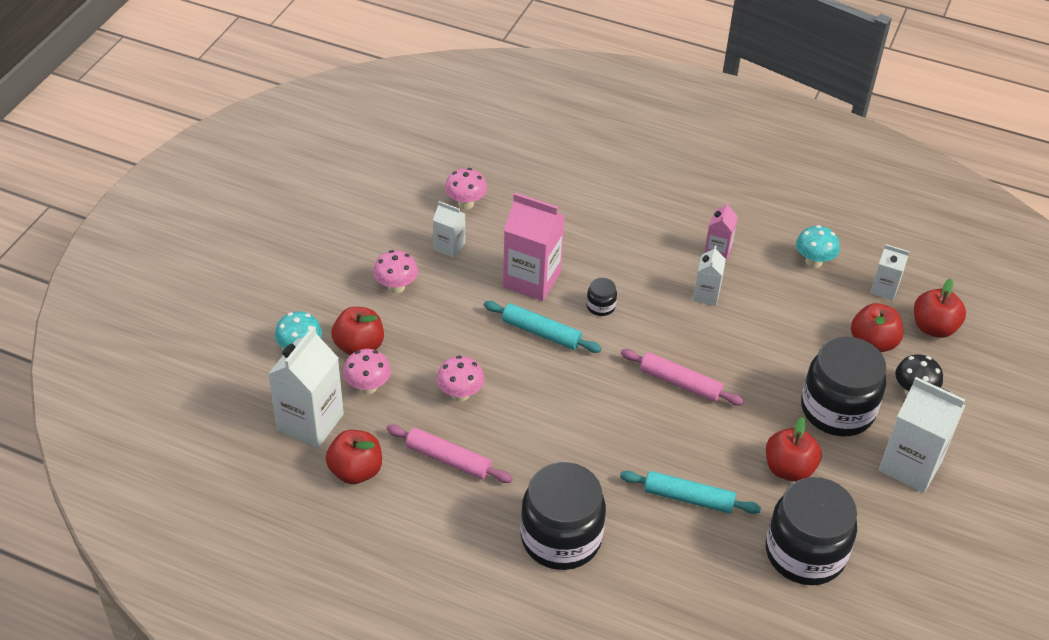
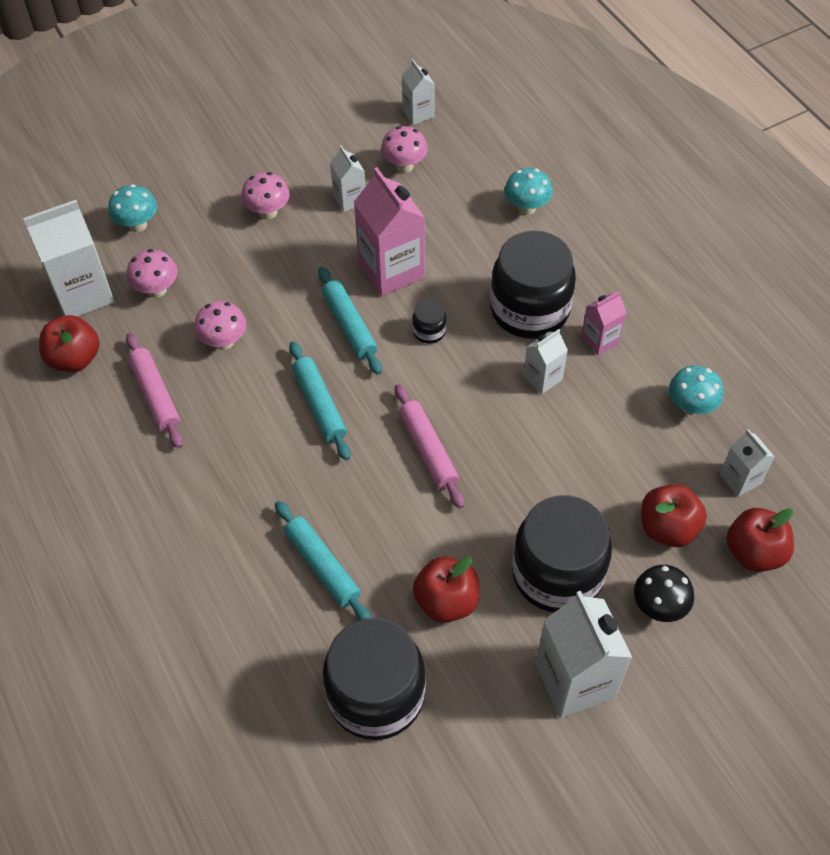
camera: 40 degrees right, 10 degrees up
(359, 346) = (185, 249): red apple -> none
(437, 162) = (418, 113): none -> white carton
(561, 538) = (175, 528): black jar -> black jar (529, 309)
(576, 397) = (320, 405): none -> turquoise rolling pin
(582, 190) = (526, 208): none -> turquoise mushroom

